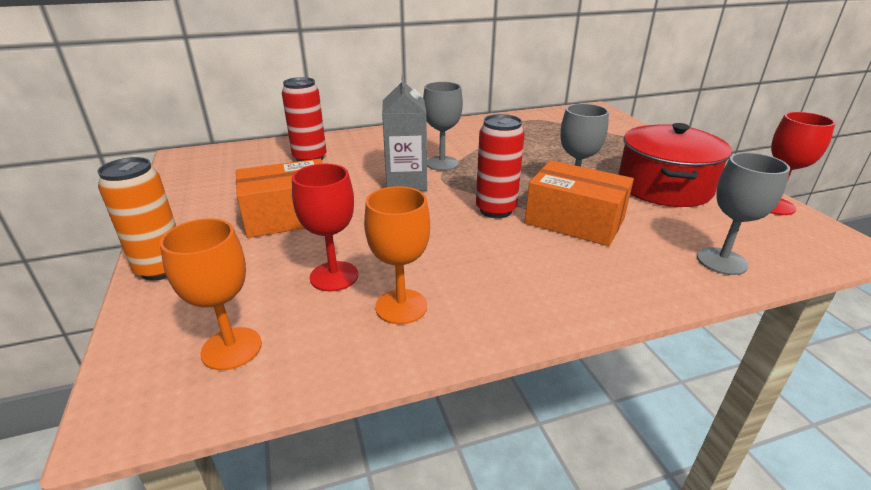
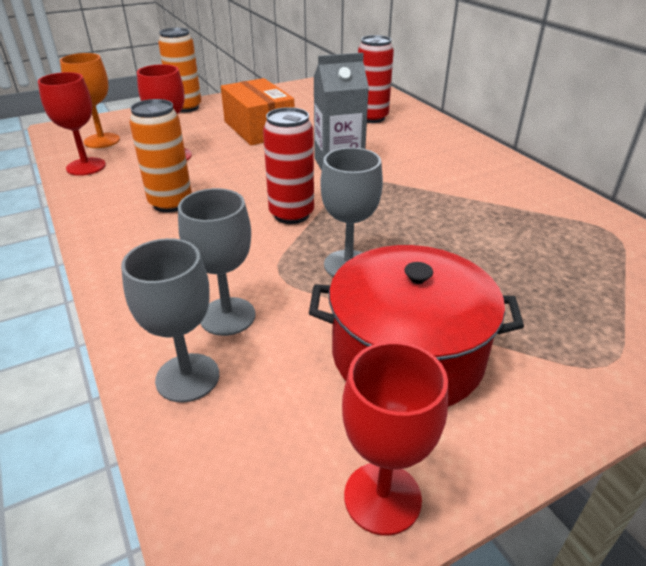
camera: 80 degrees right, 5 degrees up
(326, 356) = (86, 167): none -> red goblet
(401, 306) = (132, 183): orange goblet -> none
(442, 163) = (396, 178): grey goblet -> grey goblet (227, 316)
(461, 275) = (171, 203): none -> orange can
(574, 221) = (276, 264): orange box -> none

